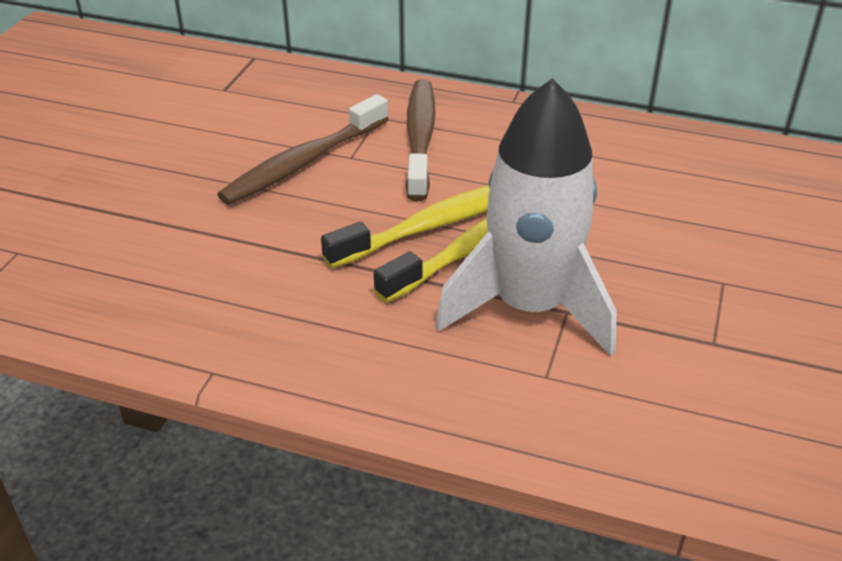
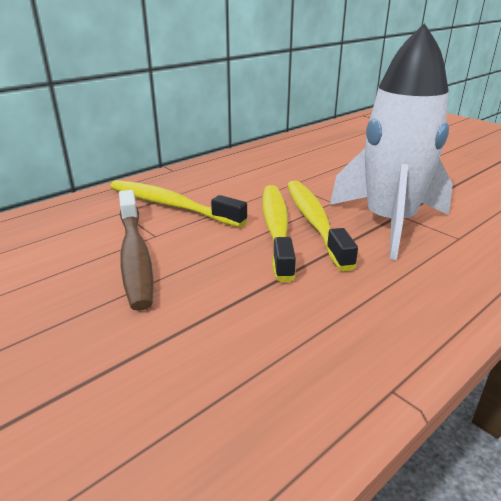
camera: 60 degrees left, 10 degrees down
(420, 138) = (170, 205): brown toothbrush -> yellow toothbrush

